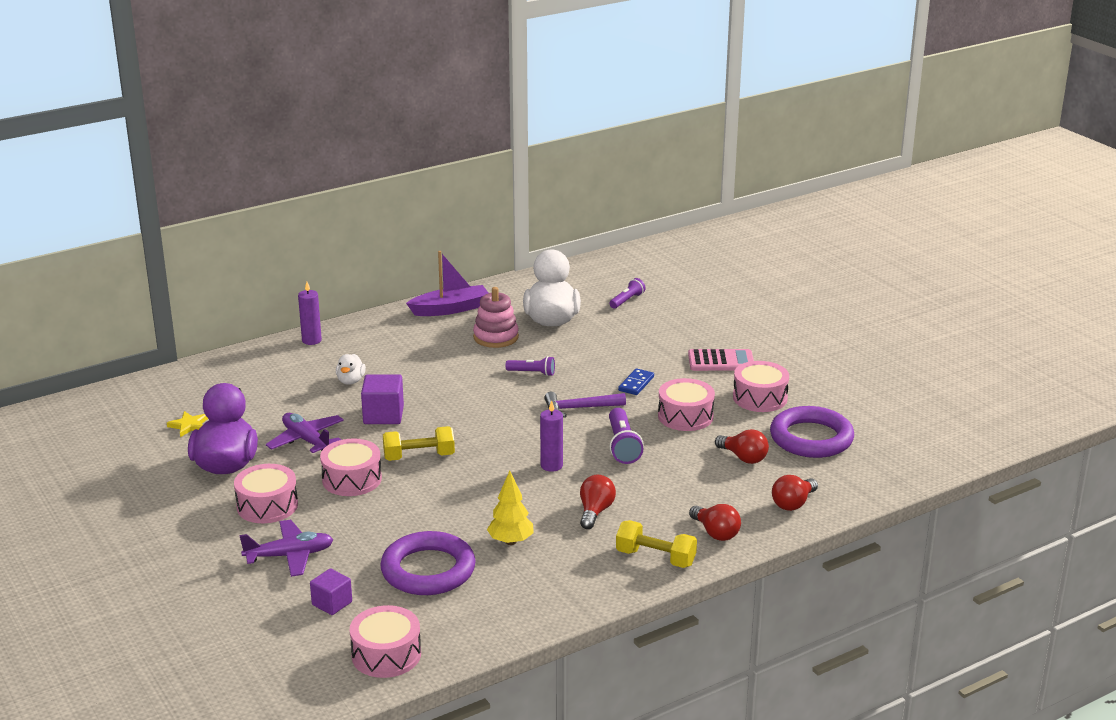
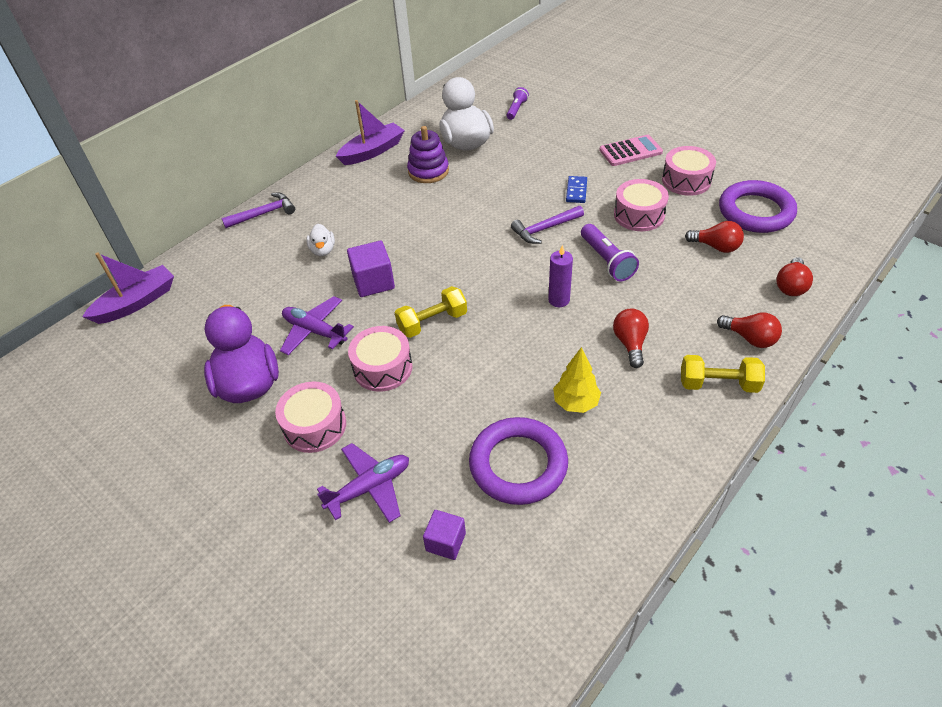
camera: 15 degrees left, 20 degrees up
(158, 385) = (137, 302): none -> purple boat
(189, 425) = (189, 344): yellow star -> none
(311, 340) = (264, 214): purple candle -> purple hammer
(386, 655) = (540, 600): pink drum -> none
(496, 337) = (428, 171): pink stacking toy -> purple stacking toy
(532, 373) = (481, 201): purple flashlight -> none

